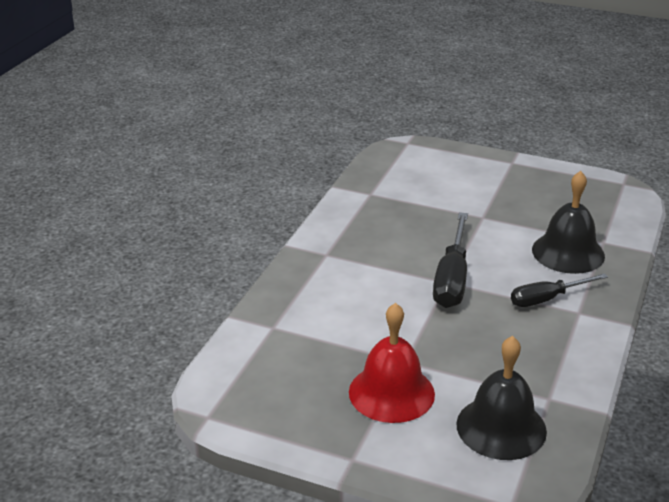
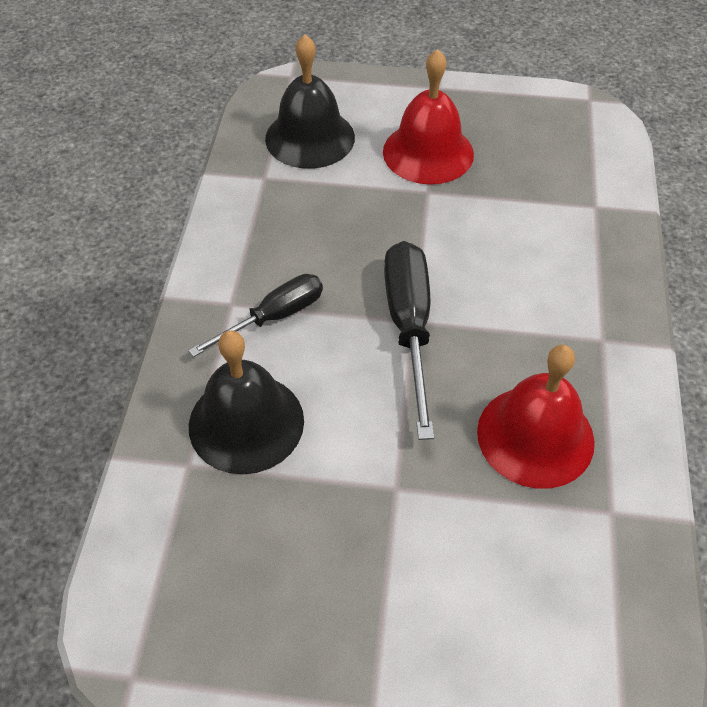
camera: 165 degrees right, 20 degrees up
(395, 222) = (535, 436): none -> red bell

